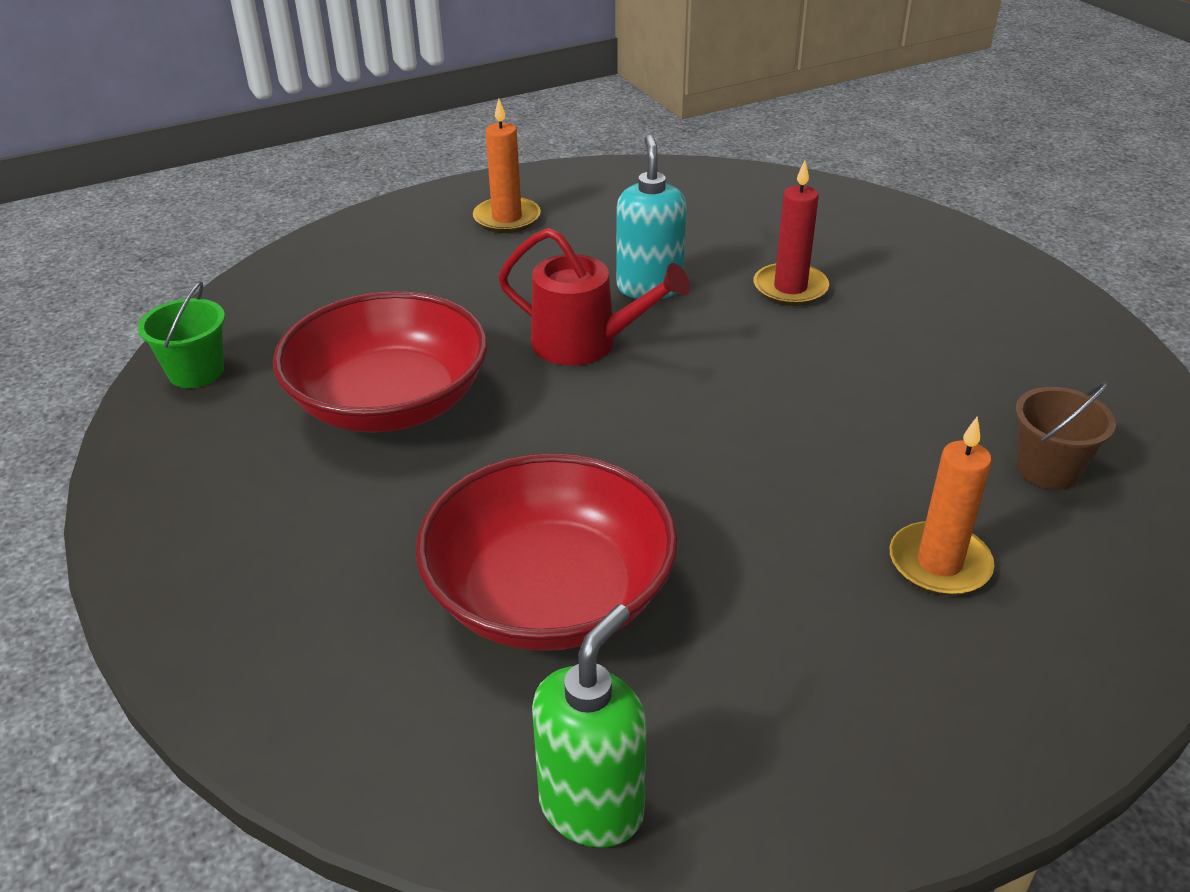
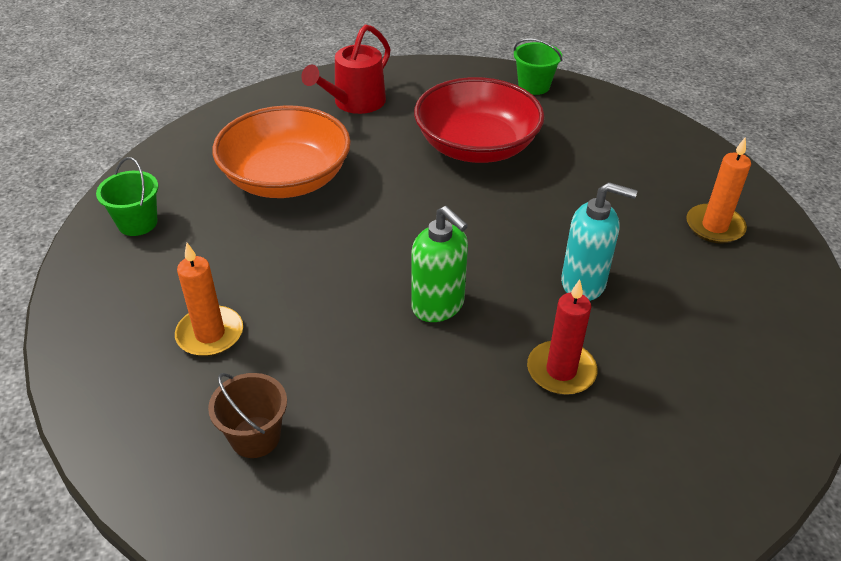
camera: 105 degrees right, 5 degrees up
(550, 595) = (286, 179): red bowl -> orange bowl
(585, 344) = (513, 234): red watering can -> red watering can (354, 103)
(592, 807) = (160, 169): green soap dispenser -> green soap dispenser (438, 306)
(768, 767) = (137, 223): none -> green bucket

